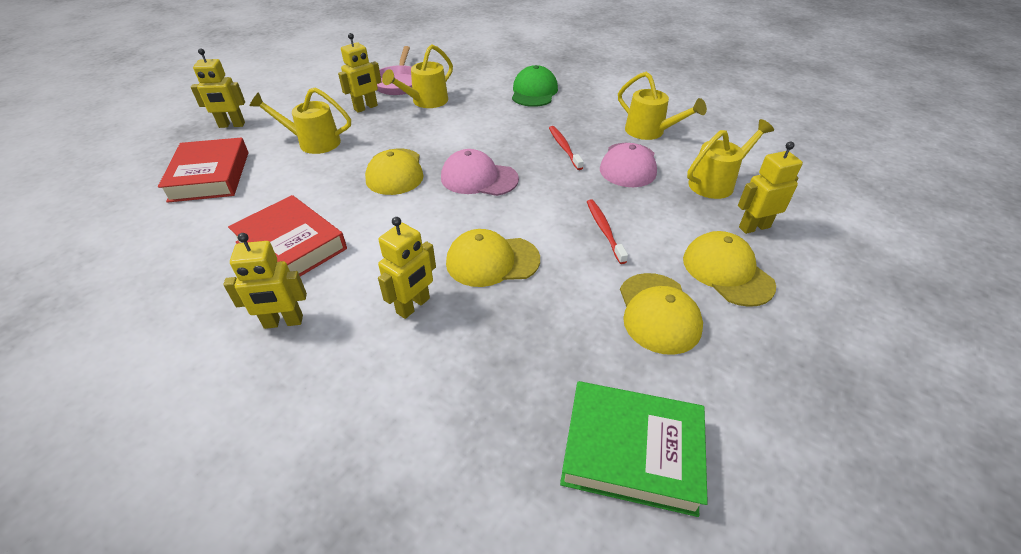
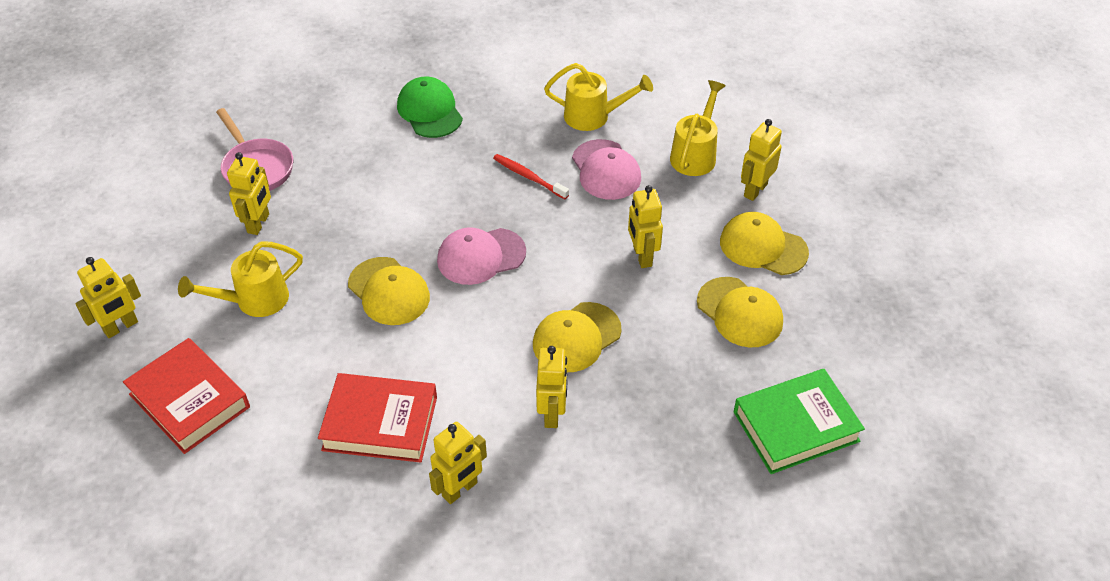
camera: 35 degrees left, 5 degrees up
(425, 102) = (321, 182): yellow watering can -> none
(604, 230) = (642, 256): red toothbrush -> yellow robot

